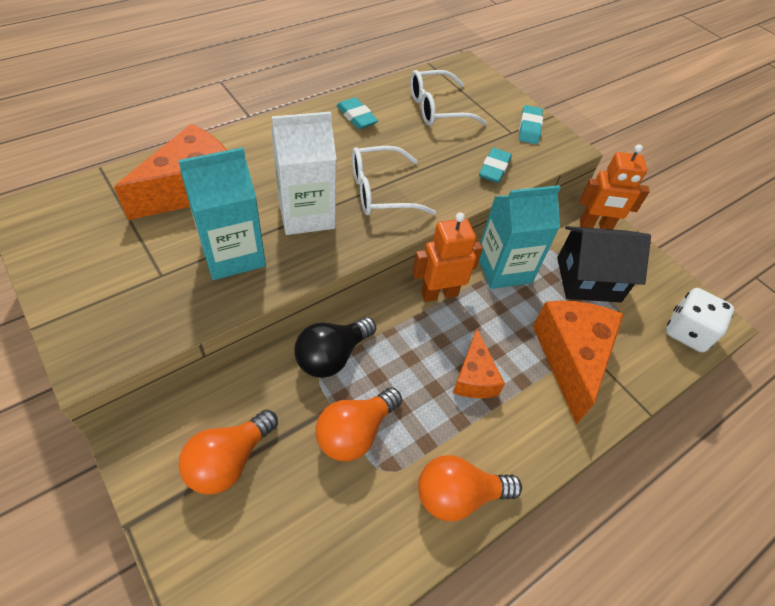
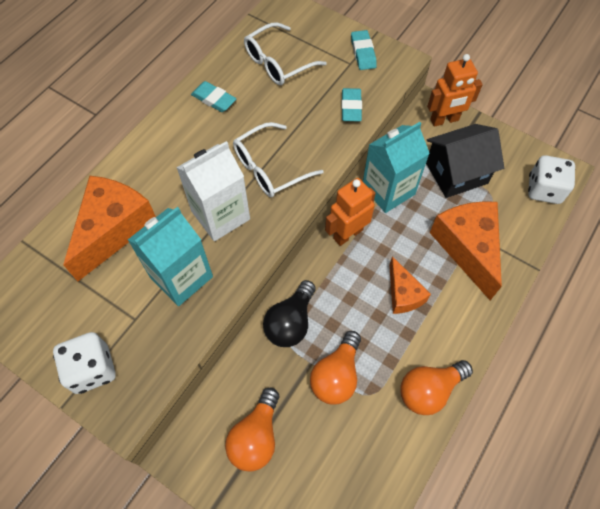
camera: 15 degrees left, 10 degrees up
(87, 305) = (92, 369): none -> white dice

